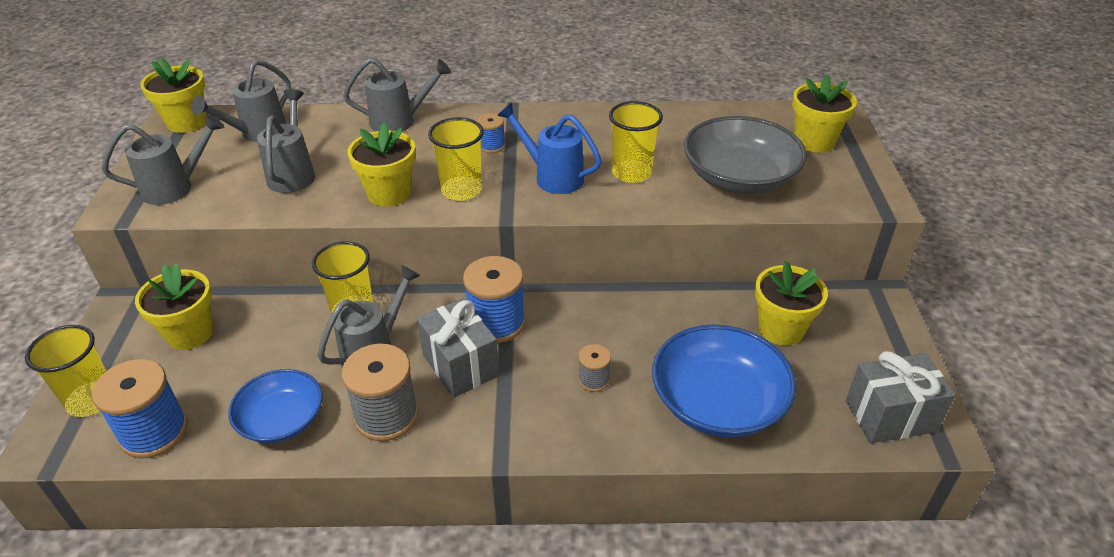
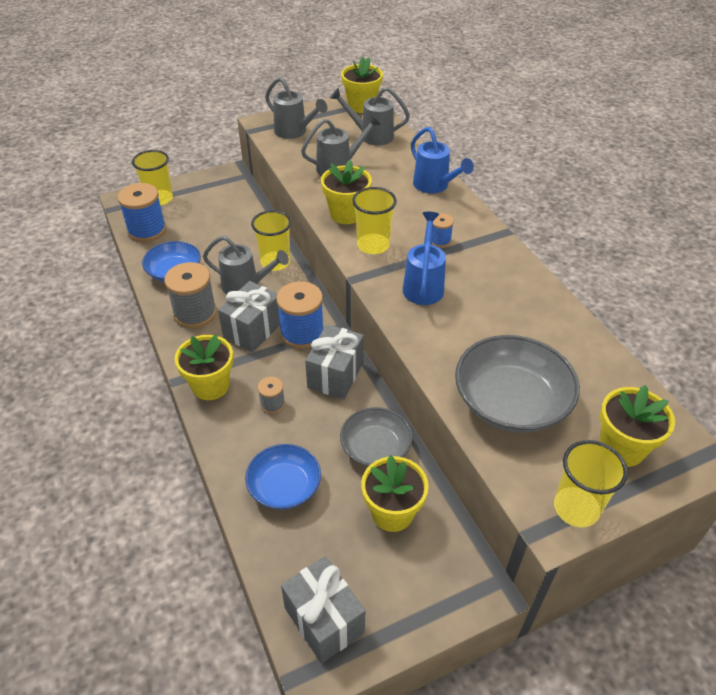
camera: 65 degrees right, 5 degrees up
(190, 333) = (223, 207): yellow flower pot -> yellow flower pot (210, 386)
(399, 121) = (434, 186): grey watering can -> blue watering can
(580, 315) = (335, 375): none -> grey gift
(631, 173) = (463, 328): yellow cup -> yellow cup (576, 508)
(696, 316) = (375, 448): none -> grey bowl
(718, 402) = (284, 487): blue bowl -> blue bowl, size x0.64

